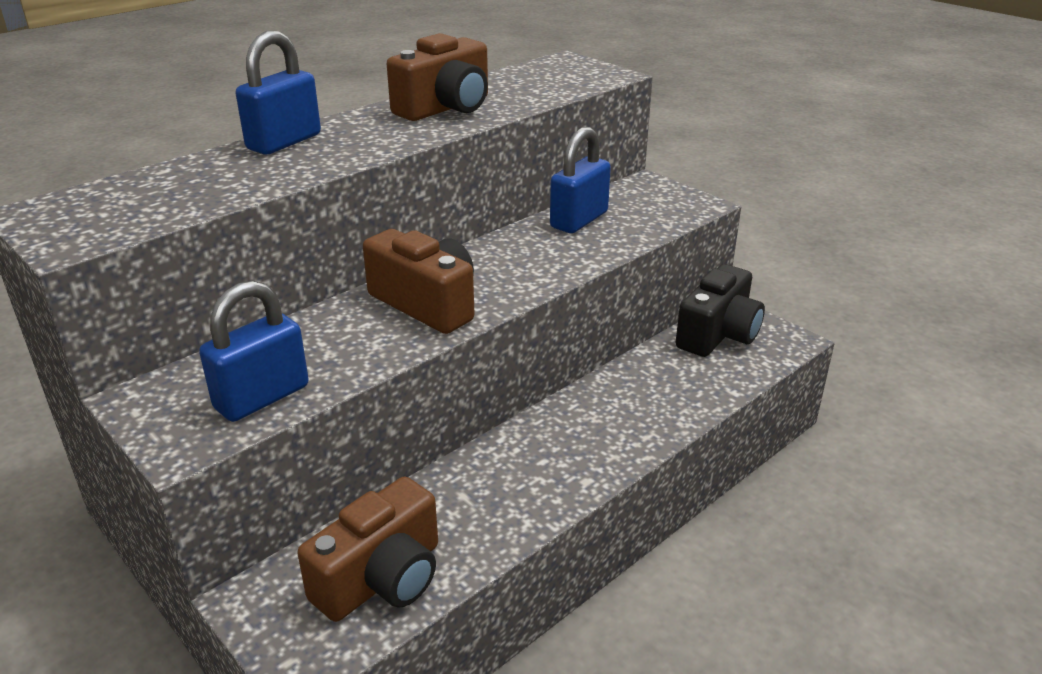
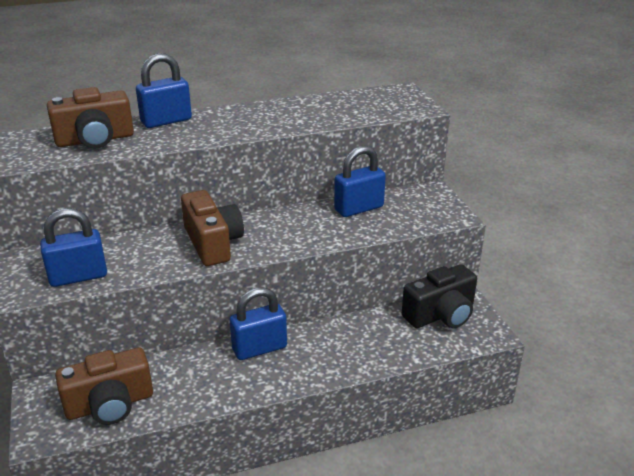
camera: 25 degrees right, 0 degrees up
(446, 108) = (283, 114): brown camera -> brown camera (95, 140)
(533, 437) = (259, 348): none -> blue padlock

